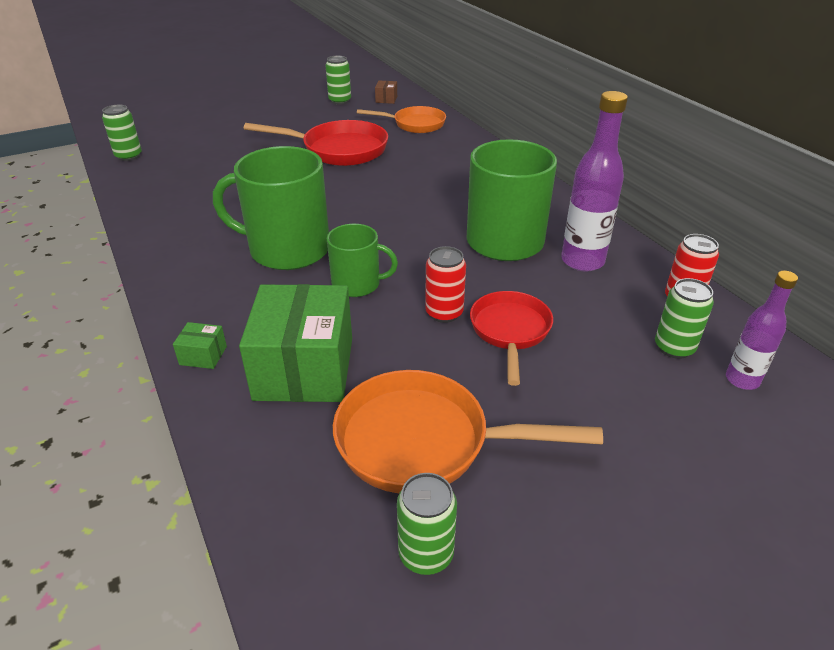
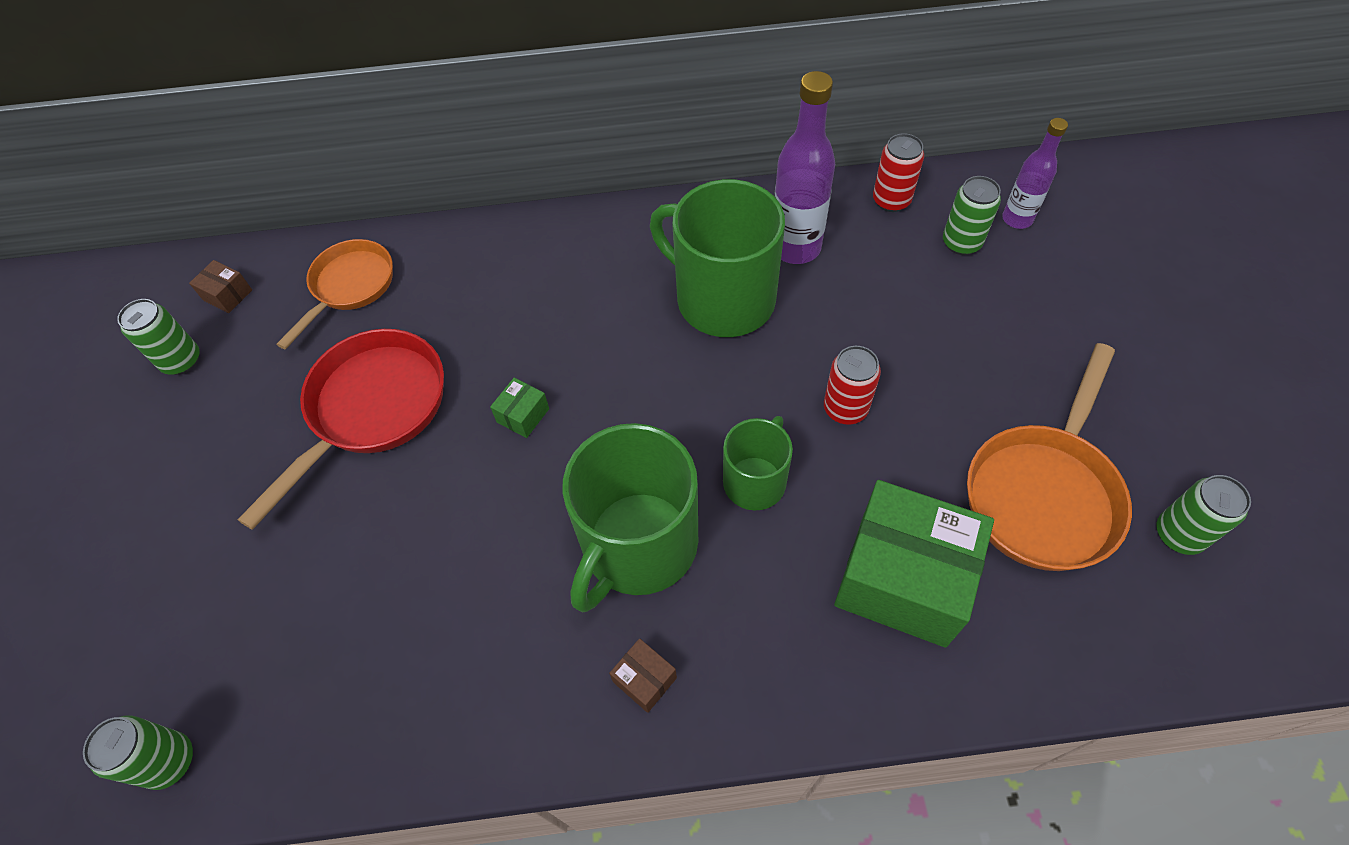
camera: 65 degrees left, 20 degrees up
(195, 272) = (644, 680): none -> brown box
(203, 355) = (845, 693): green box -> green box (523, 415)
(510, 331) = (897, 360): red pan -> none

